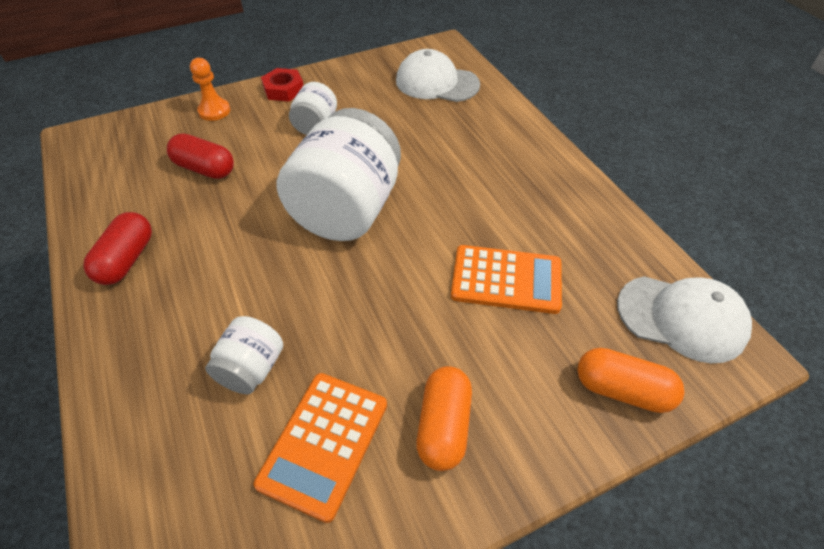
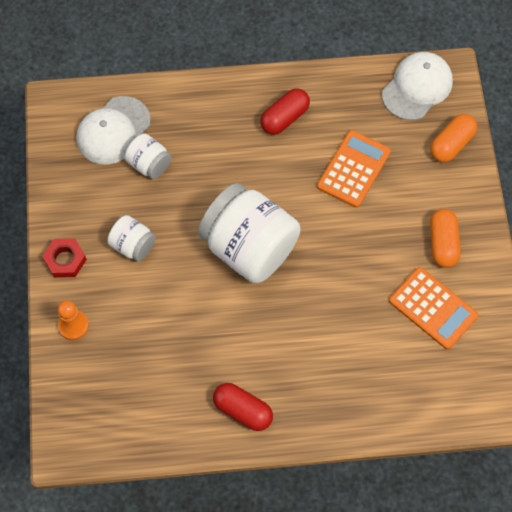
camera: 70 degrees left, 15 degrees up
(205, 168) = (156, 343): red capsule -> red capsule (284, 118)
(251, 369) = (369, 339): white jar -> white jar (149, 164)
(443, 426) = (442, 243): orange capsule -> orange capsule turned 60 degrees clockwise

